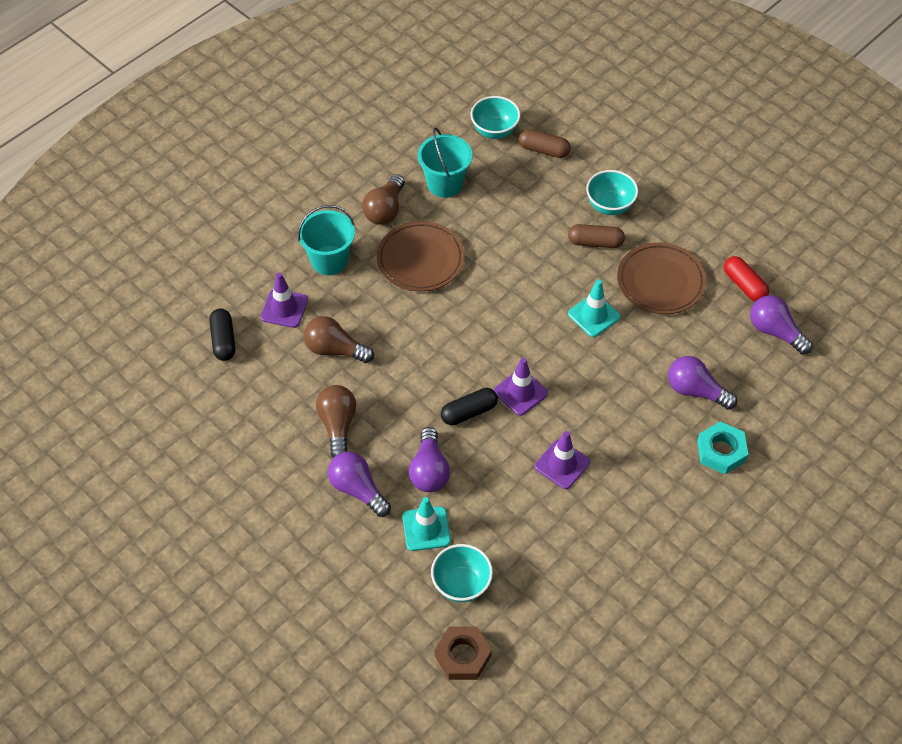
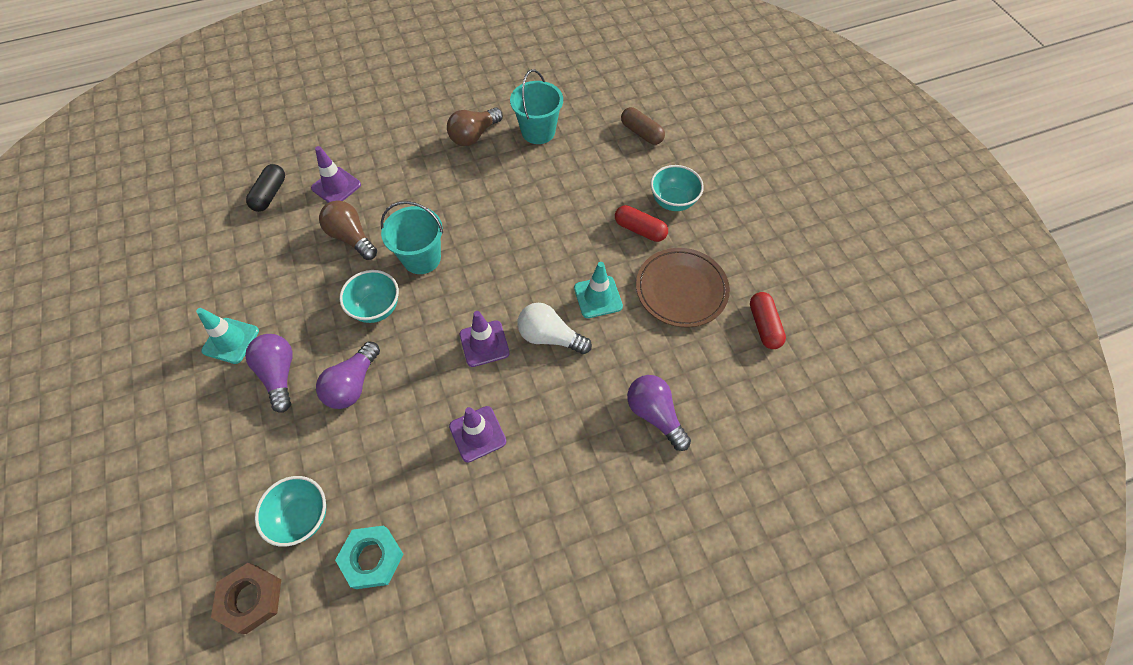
camera: 25 degrees right, 5 degrees up
(329, 260) = (400, 160): turquoise bucket -> turquoise bucket (421, 258)
(338, 425) = (305, 306): brown light bulb -> none
(420, 259) = (475, 187): brown plate -> none
(426, 529) = (311, 442): turquoise traffic cone -> turquoise traffic cone (231, 341)
(469, 412) = (425, 343): black capsule -> none
(494, 131) = (608, 103): turquoise bowl -> turquoise bowl (376, 308)
(573, 364) = (550, 337): none -> white light bulb
(595, 242) = (640, 230): brown capsule -> red capsule
(721, 451) = (645, 492): turquoise nut -> turquoise nut (372, 558)
(775, 332) = (772, 386): purple light bulb -> none

